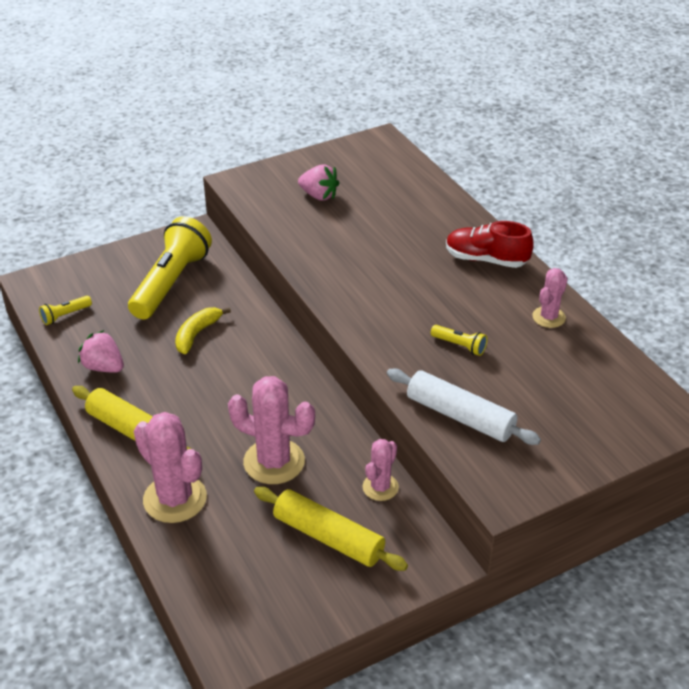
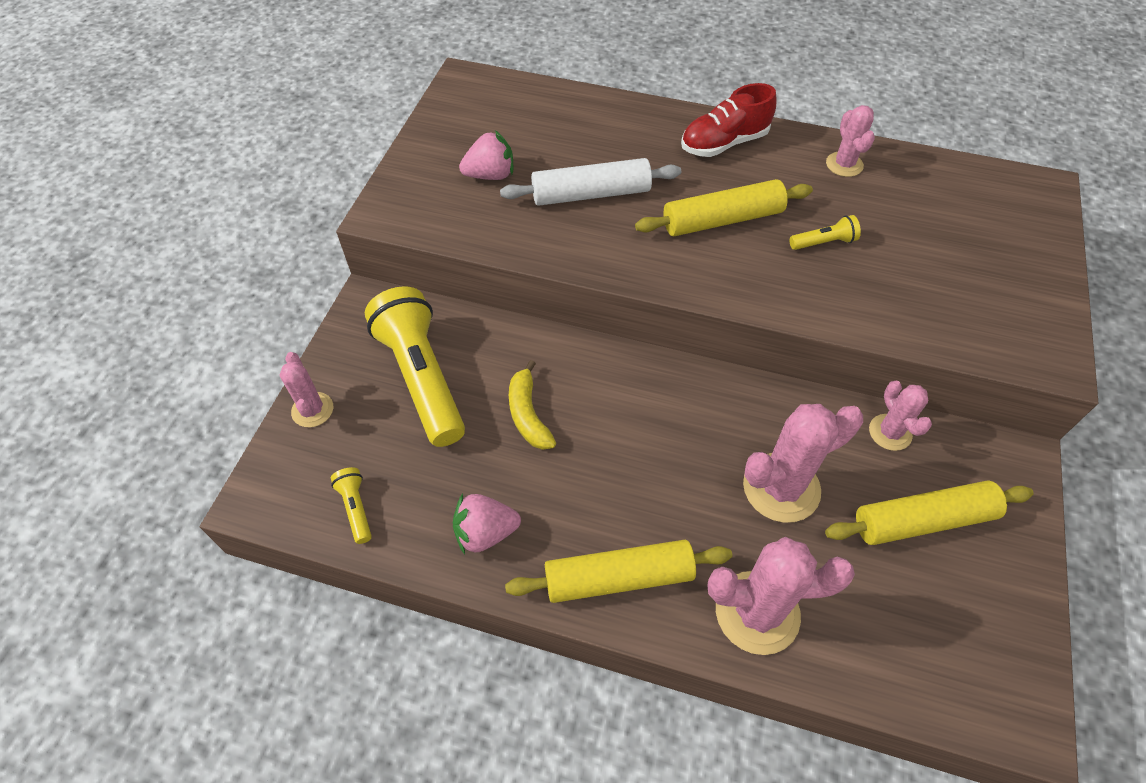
camera: 45 degrees left, 15 degrees up
(65, 315) = (356, 508): yellow flashlight -> yellow flashlight turned 150 degrees clockwise
(103, 262) = (312, 410): none -> pink cactus
(416, 296) = (722, 220): none -> yellow rolling pin
(460, 416) = (920, 311): white rolling pin -> white rolling pin (591, 194)

